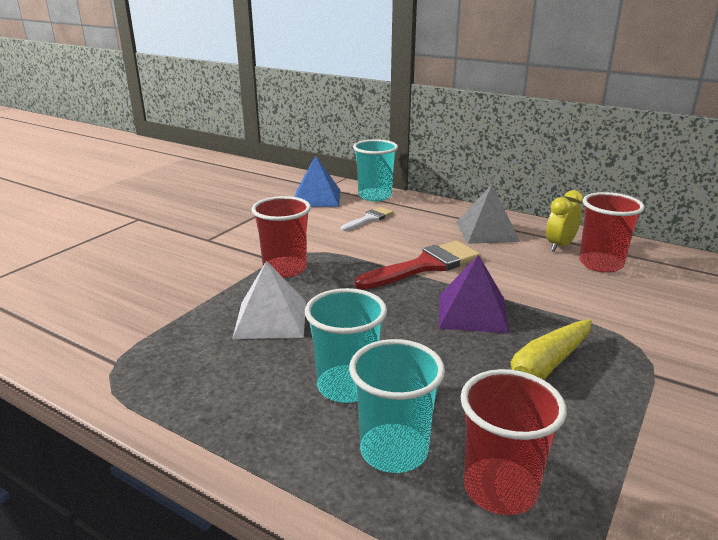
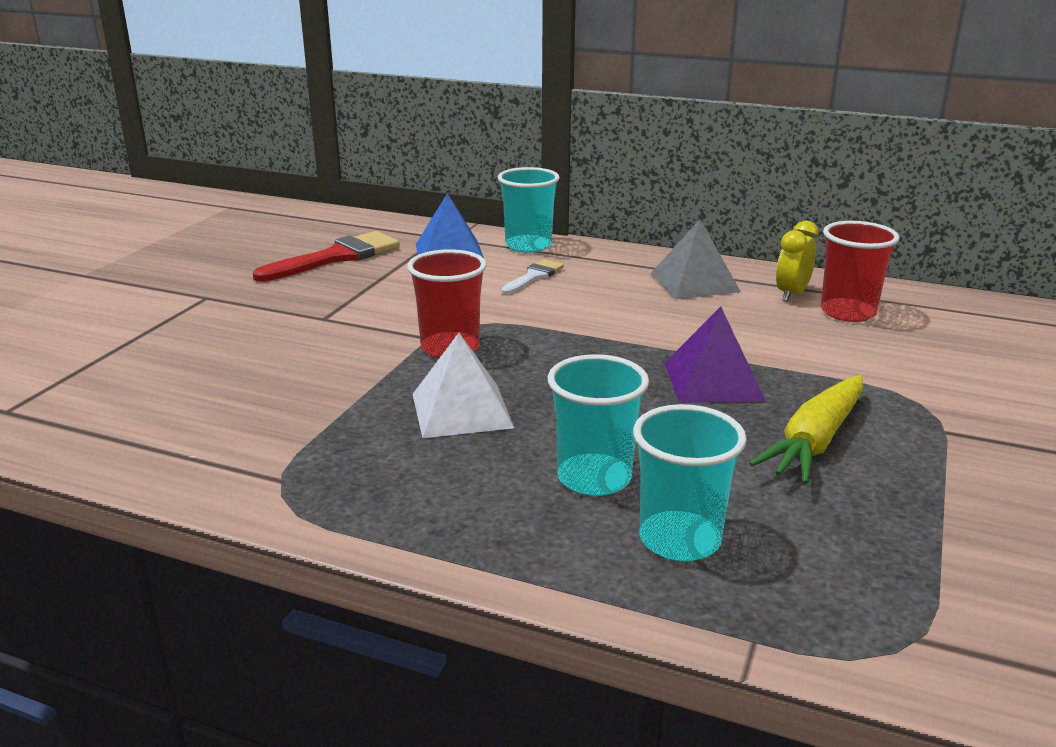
camera: 10 degrees left, 0 degrees up
(425, 266) = (632, 331): red brush -> red brush (336, 257)
(500, 489) = (813, 564): red cup -> none

